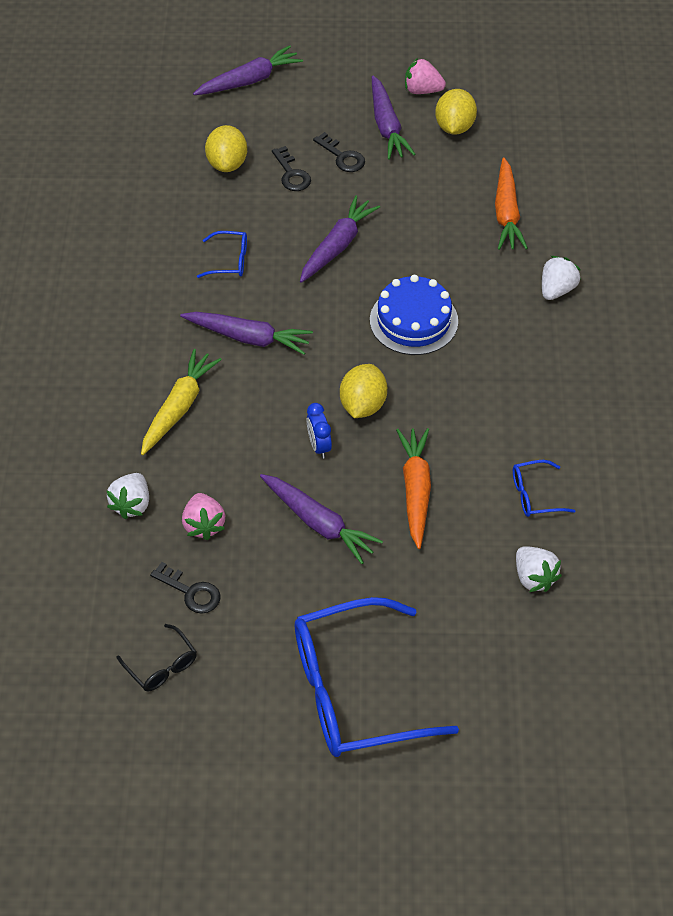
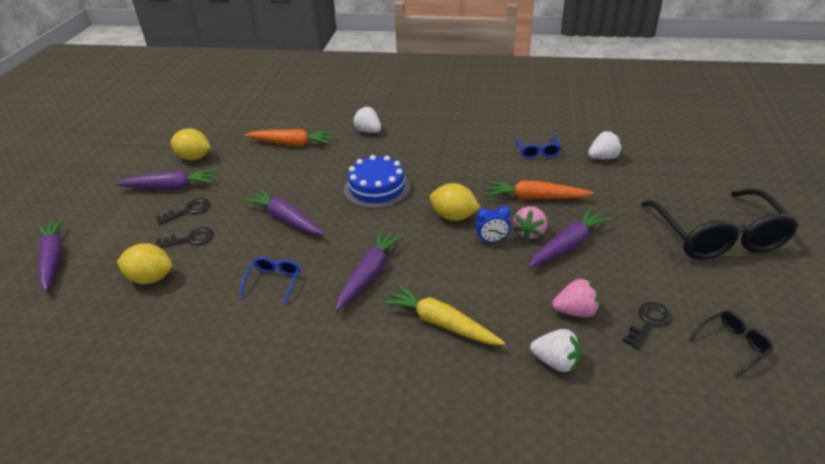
camera: 80 degrees left, 15 degrees down
(354, 691) = (717, 237): blue glasses -> black glasses
(422, 90) = (145, 168): pink strawberry -> pink strawberry (529, 232)

